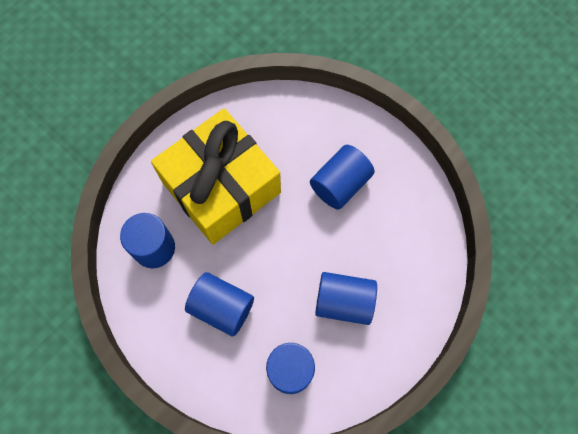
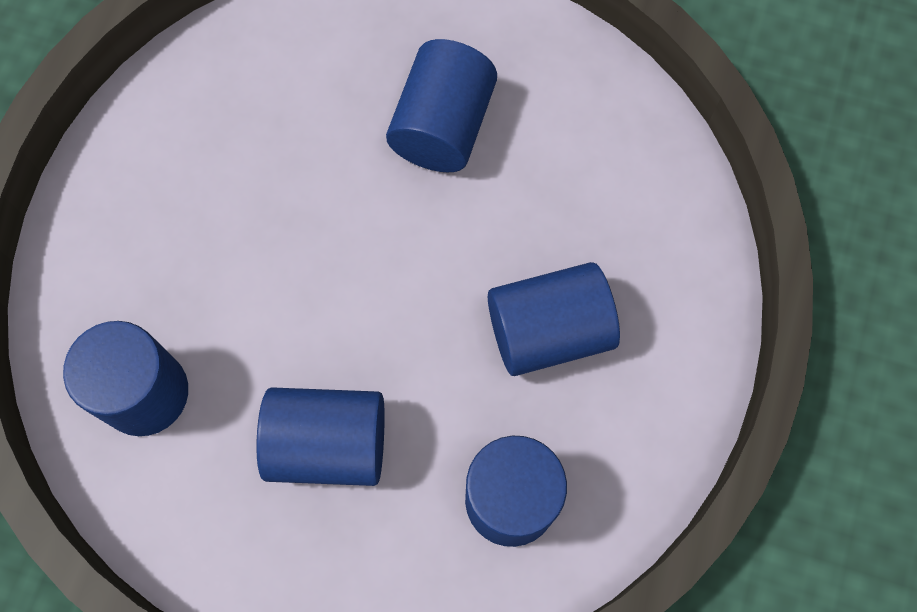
camera: 25 degrees left, 0 degrees up
(221, 187) = (223, 225): yellow gift -> none

